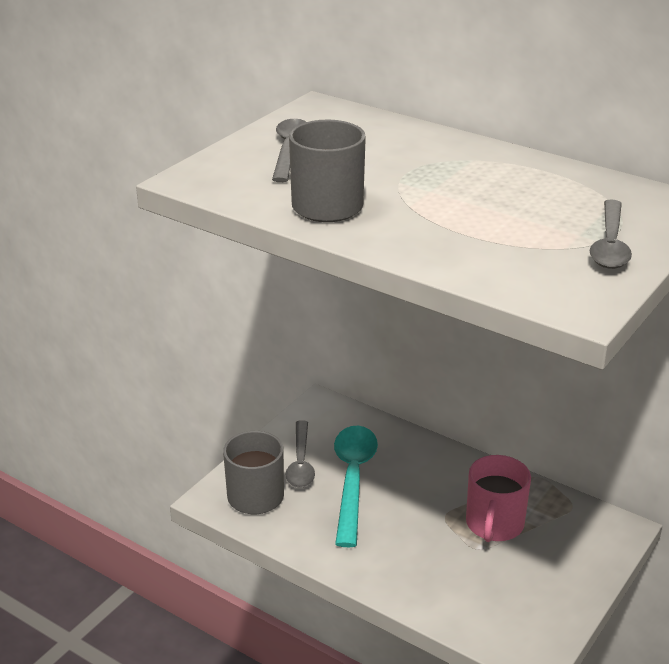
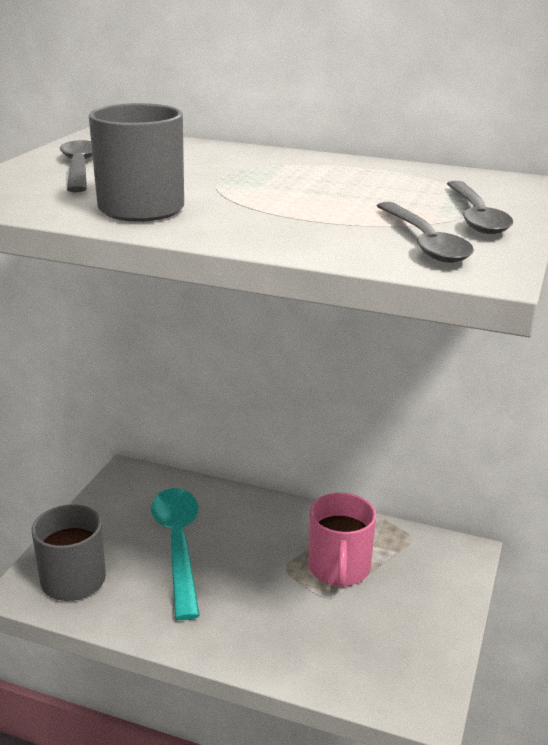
camera: 15 degrees left, 5 degrees down
(300, 463) = (117, 536): grey spoon -> grey spoon (424, 242)

